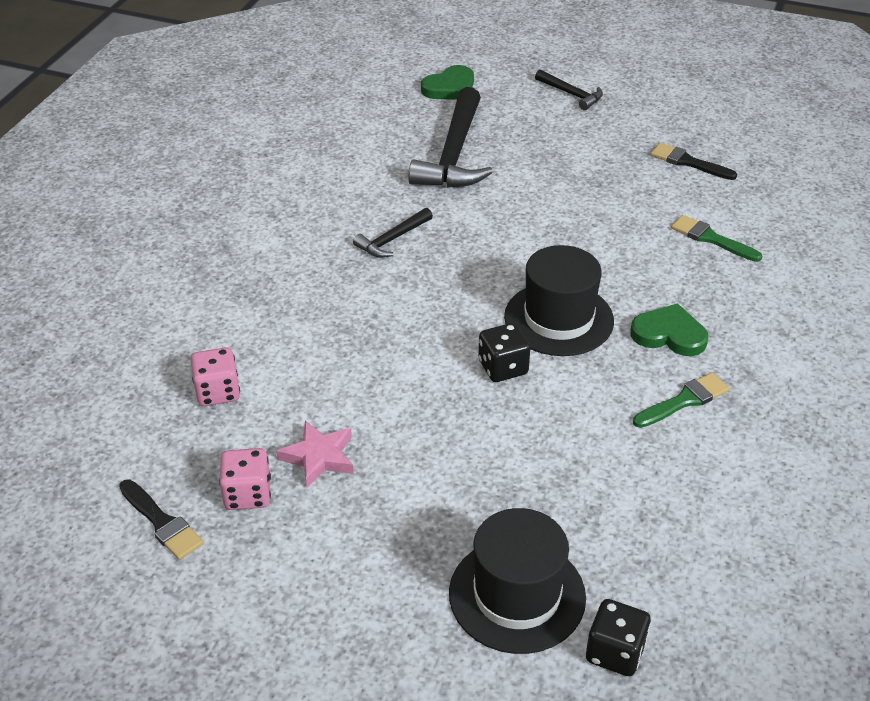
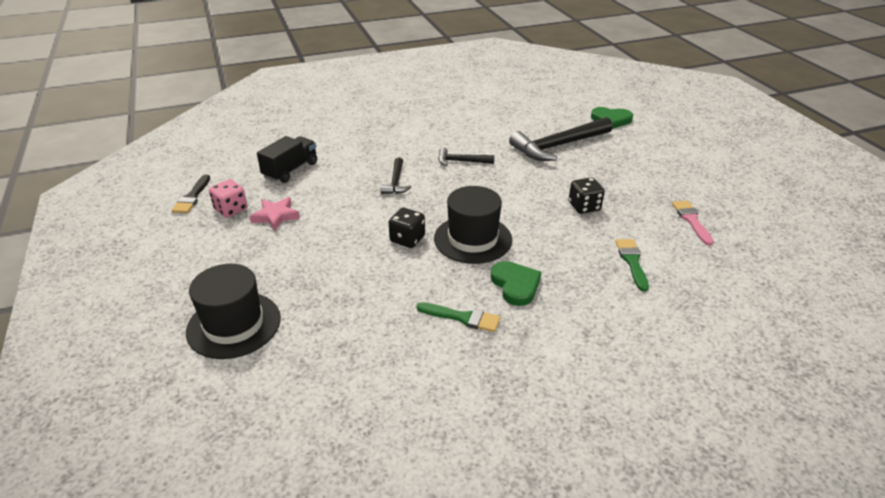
camera: 50 degrees right, 5 degrees down
(218, 392) = (290, 170): pink dice -> black truck
(571, 94) = (677, 154): black hammer -> black hammer (396, 182)
(615, 652) = (218, 384): black dice -> black dice (584, 207)
(688, 162) = (691, 220): black brush -> pink brush

